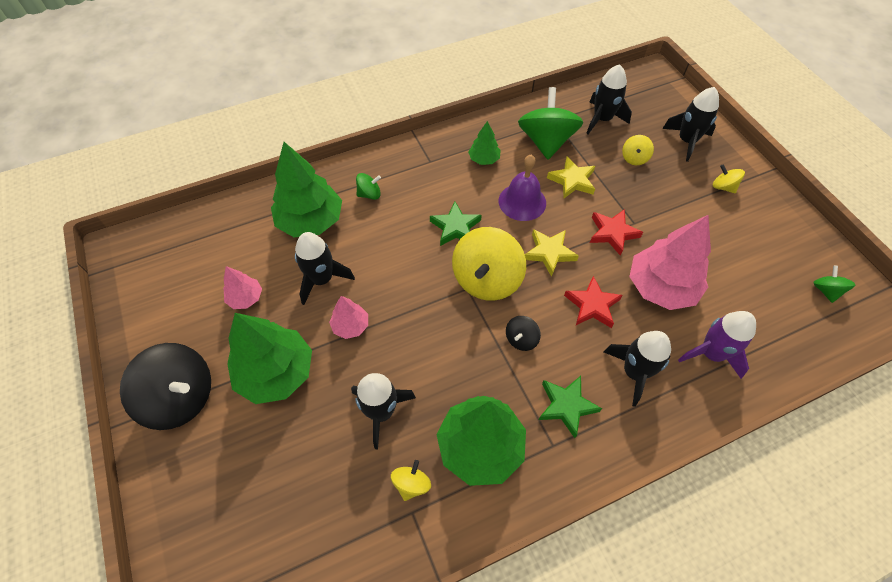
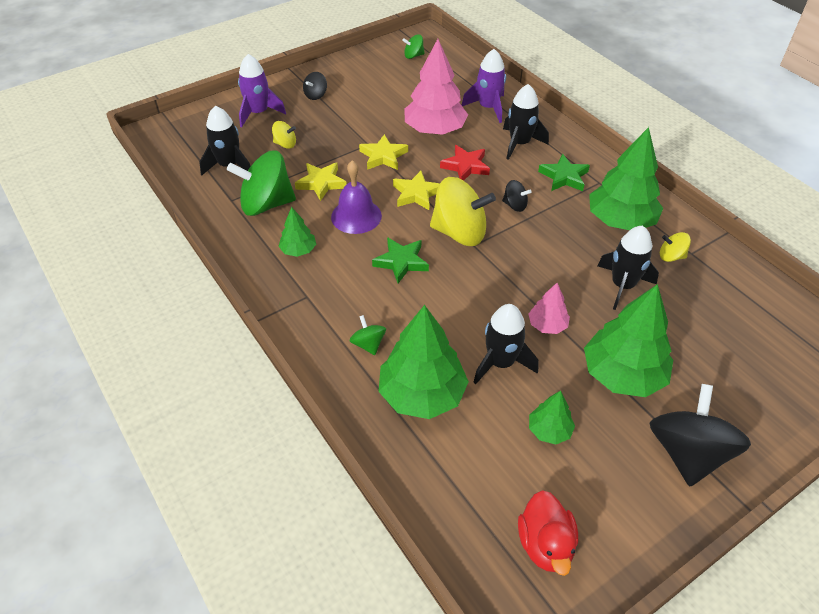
camera: 100 degrees left, 10 degrees down
(161, 271) = (545, 544): none -> red duck
(246, 298) = (549, 430): pink tree -> green tree
(612, 233) = (383, 156): red star -> yellow star
(687, 141) = (258, 113): black rocket -> purple rocket
(723, 187) = (316, 95): yellow spinning top -> black spinning top

